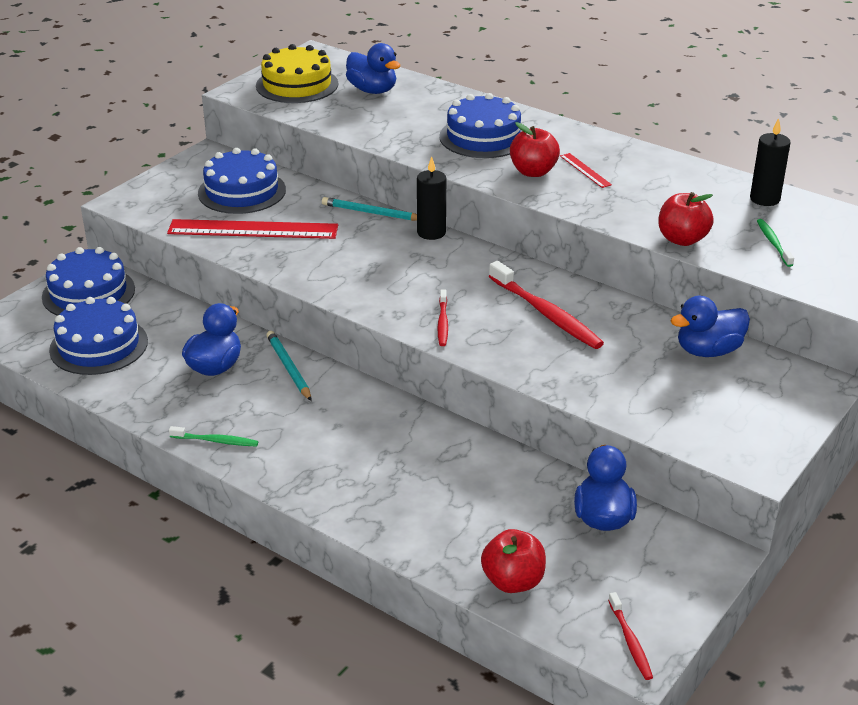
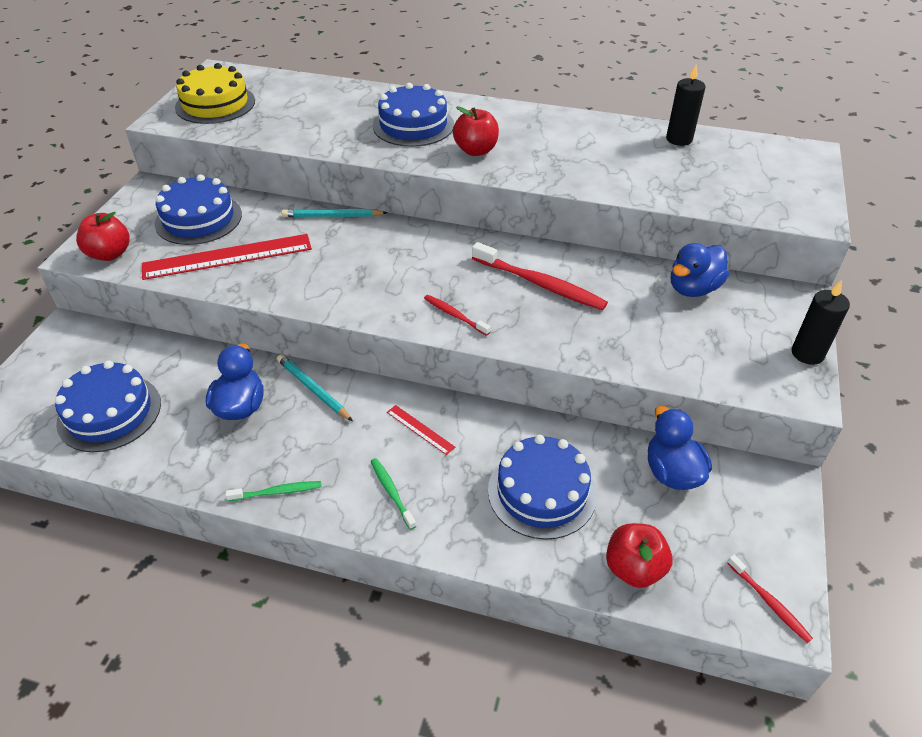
camera: 20 degrees left, 10 degrees up
(88, 293) = (75, 355): blue cake -> blue cake (542, 492)
(372, 90) = (289, 98): blue duck -> none
(431, 233) = (396, 225): black candle -> black candle (807, 353)
(442, 323) = (455, 315): red toothbrush -> red toothbrush turned 150 degrees clockwise
(585, 170) = (519, 140): red ruler -> red ruler (420, 429)
(682, 239) = (639, 190): red apple -> red apple (110, 254)
(773, 243) = (713, 178): green toothbrush -> green toothbrush (391, 492)

